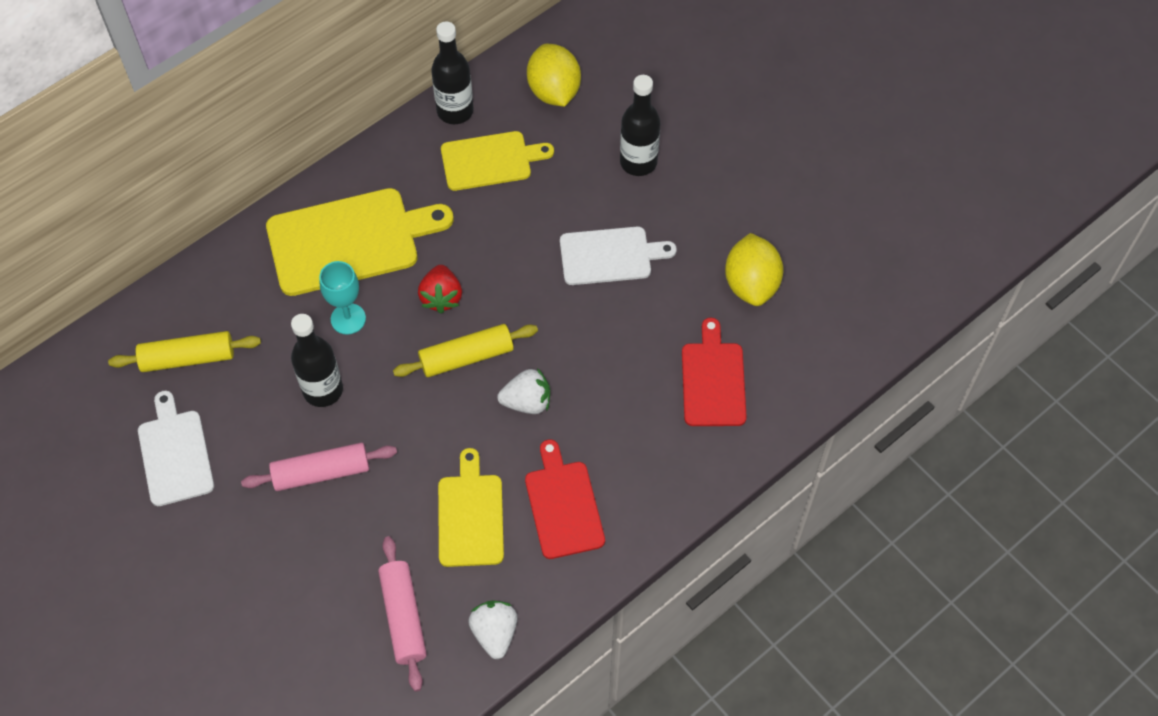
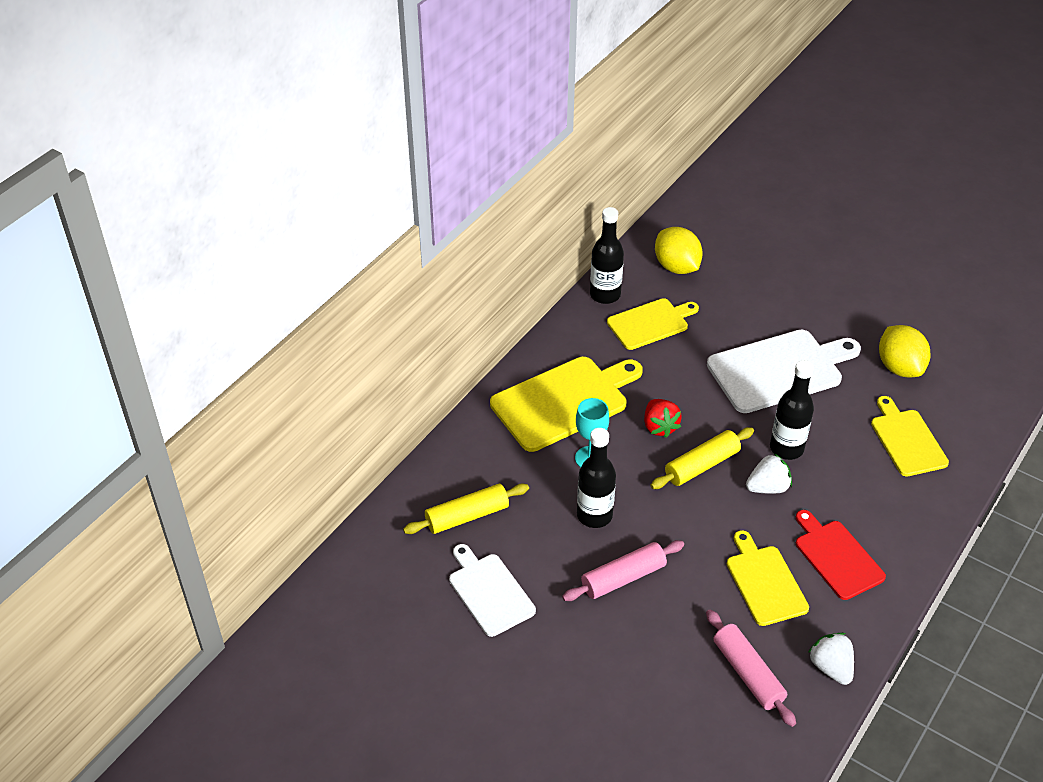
camera: 15 degrees left, 15 degrees down
(610, 256) = (779, 370): white cutting board -> white cutting board, size x1.60
(638, 162) = (767, 302): black bottle -> black bottle (786, 448)
(713, 380) = (907, 440): red cutting board -> yellow cutting board

